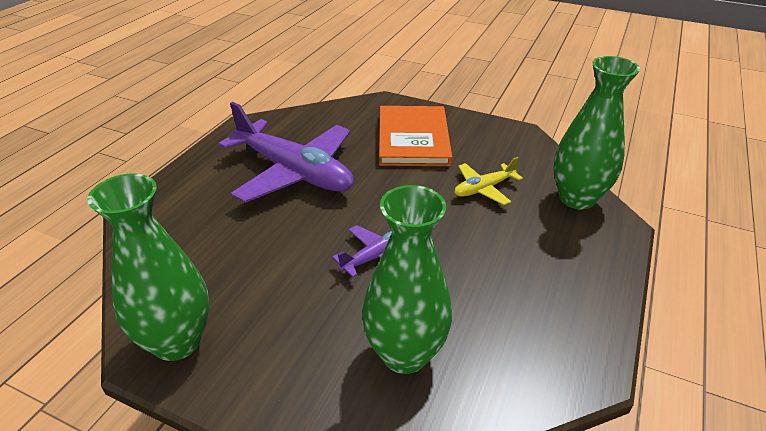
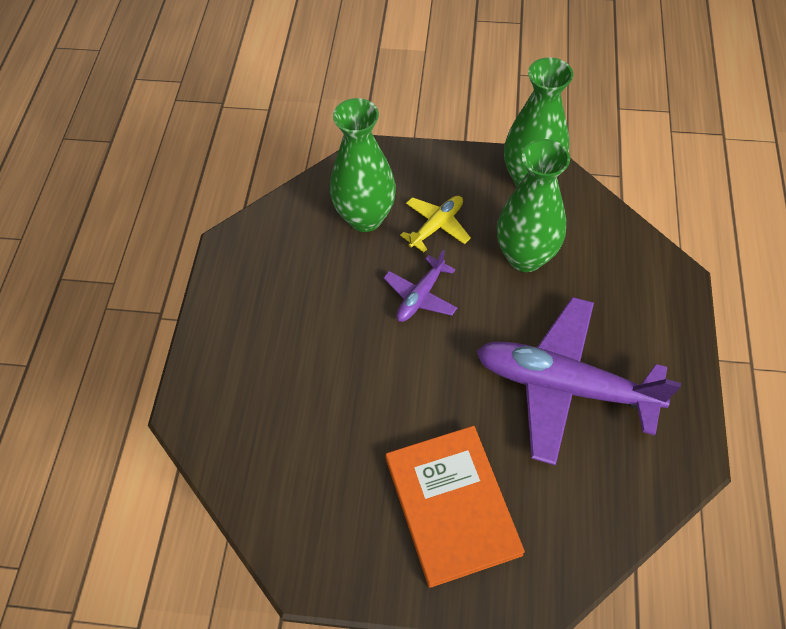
camera: 165 degrees right, 20 degrees up
(483, 189) = (338, 427): yellow plane -> yellow plane (436, 226)
(576, 198) = (229, 444): green vase -> green vase (525, 257)

